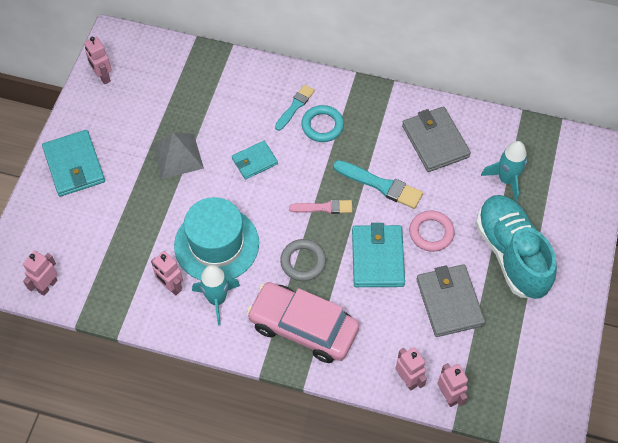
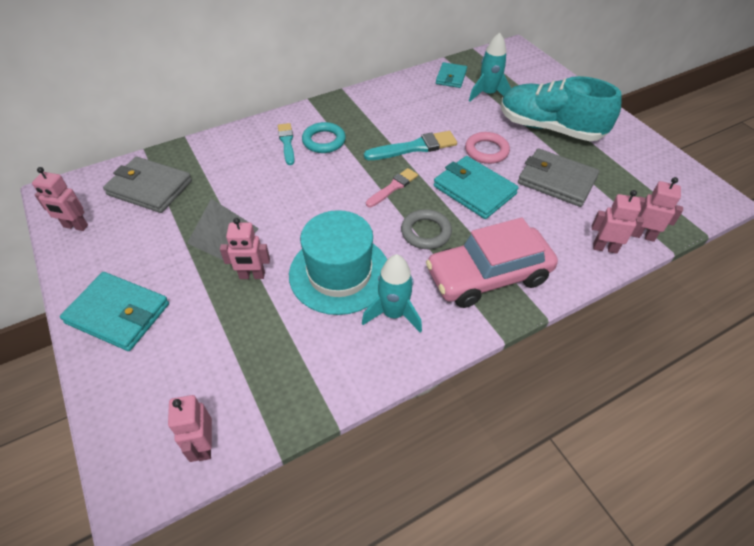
camera: 45 degrees left, 10 degrees down
(171, 287) = (339, 337): pink robot -> pink robot (252, 276)
(254, 161) = (298, 195): turquoise wallet -> turquoise wallet (451, 77)
(435, 141) = (415, 102): grey wallet -> grey wallet (150, 188)

